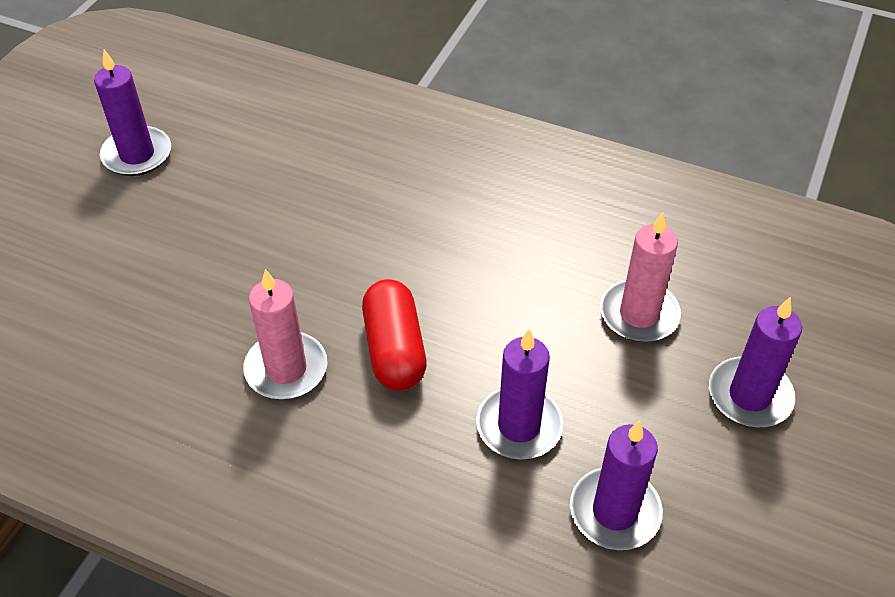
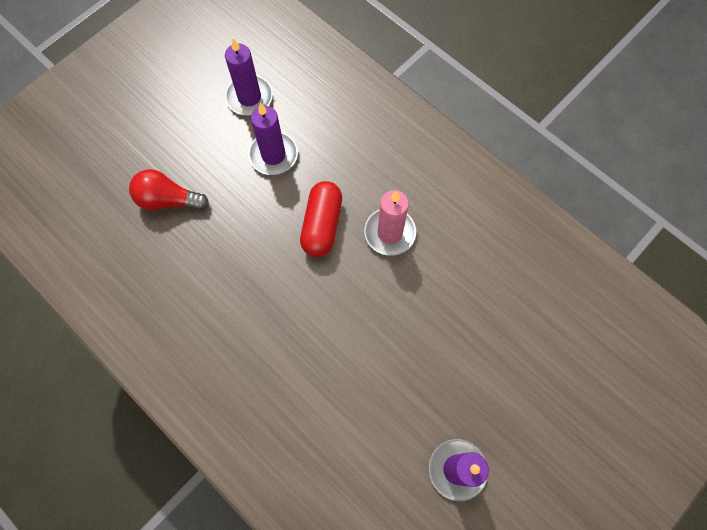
camera: 160 degrees left, 20 degrees up
(639, 314) = (168, 200): pink candle -> red light bulb
(749, 396) = (142, 131): purple candle -> none

